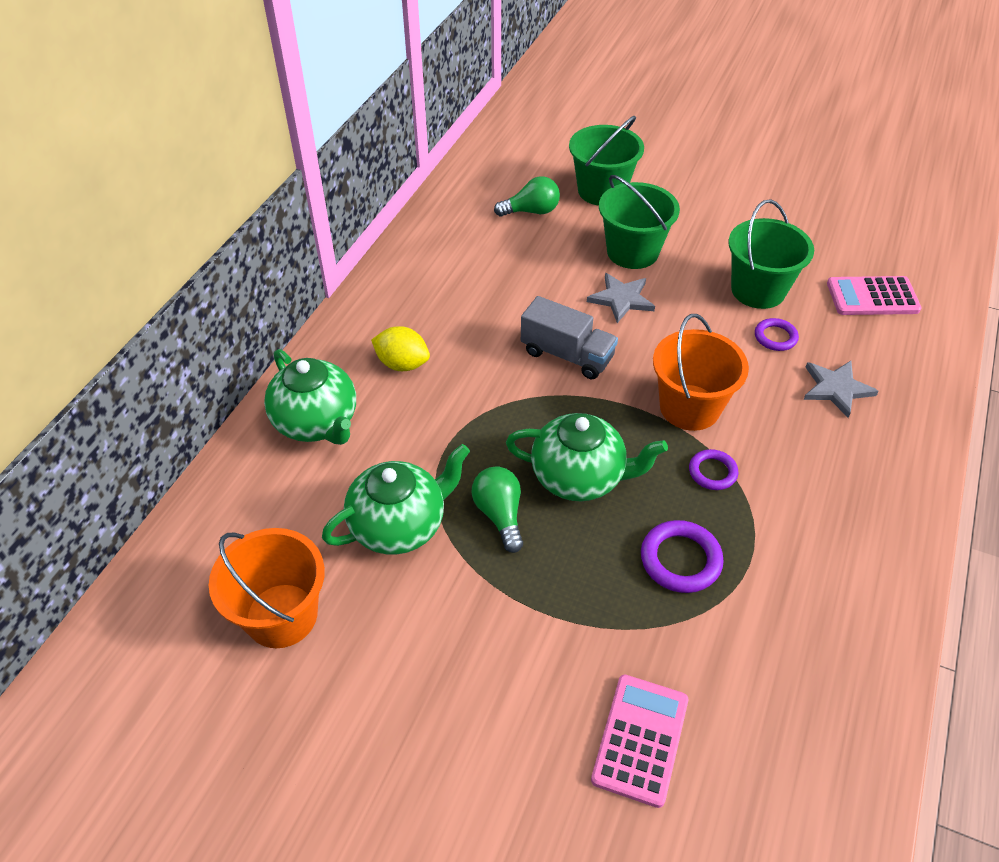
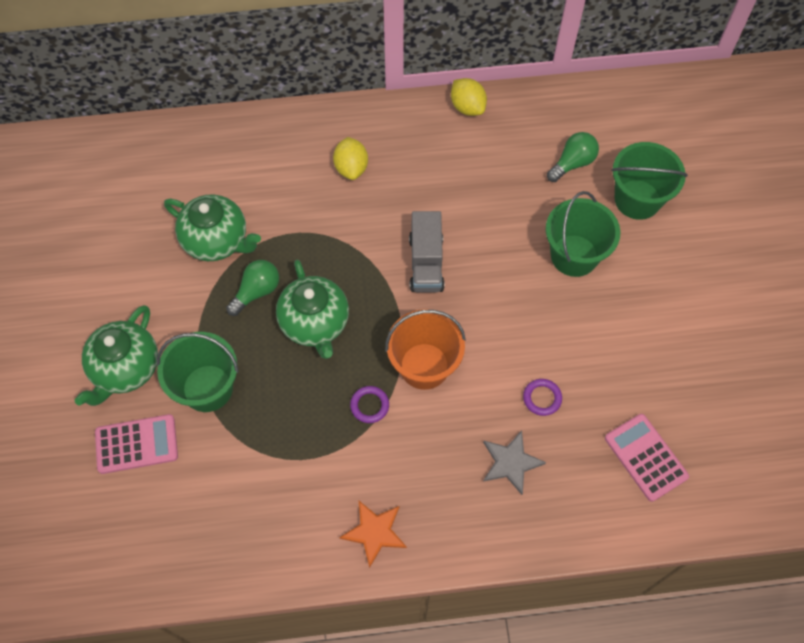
camera: 60 degrees right, 15 degrees up
(281, 615) = (122, 217): orange bucket -> none
(317, 422) = (270, 150): green teapot -> green teapot (126, 369)
(407, 250) = (467, 107): none -> yellow lemon
(531, 211) = (572, 163): green light bulb -> green light bulb turned 90 degrees counterclockwise
(621, 299) = (512, 272): grey star -> none
(680, 560) = (280, 415): purple ring -> none
(758, 290) = (591, 365): green bucket -> green bucket (207, 388)
(872, 533) = (374, 532): none -> orange star

